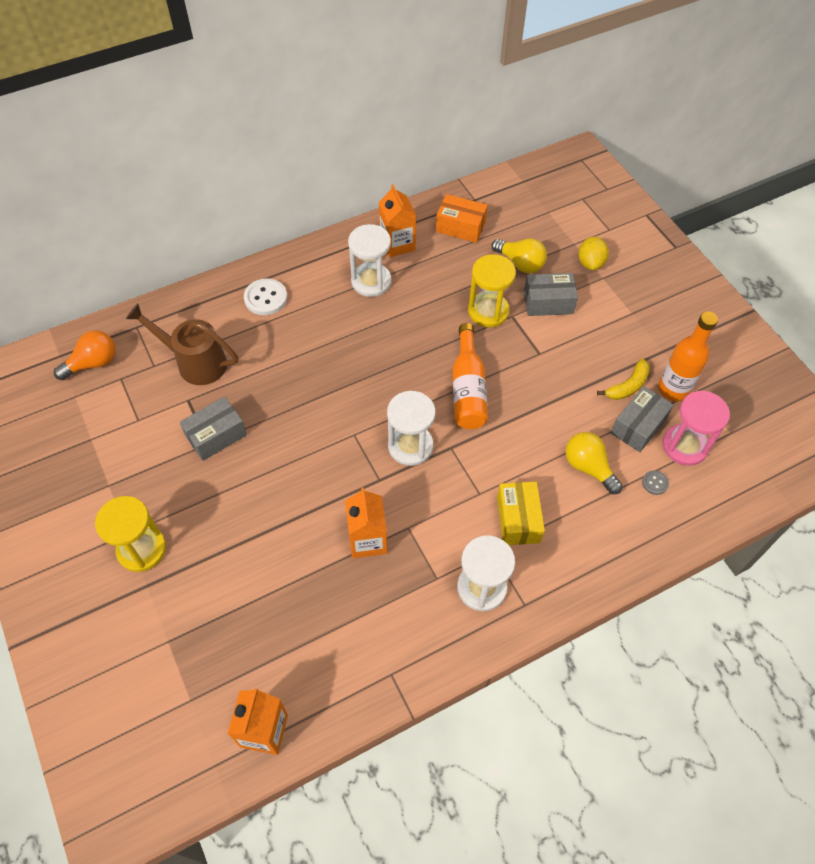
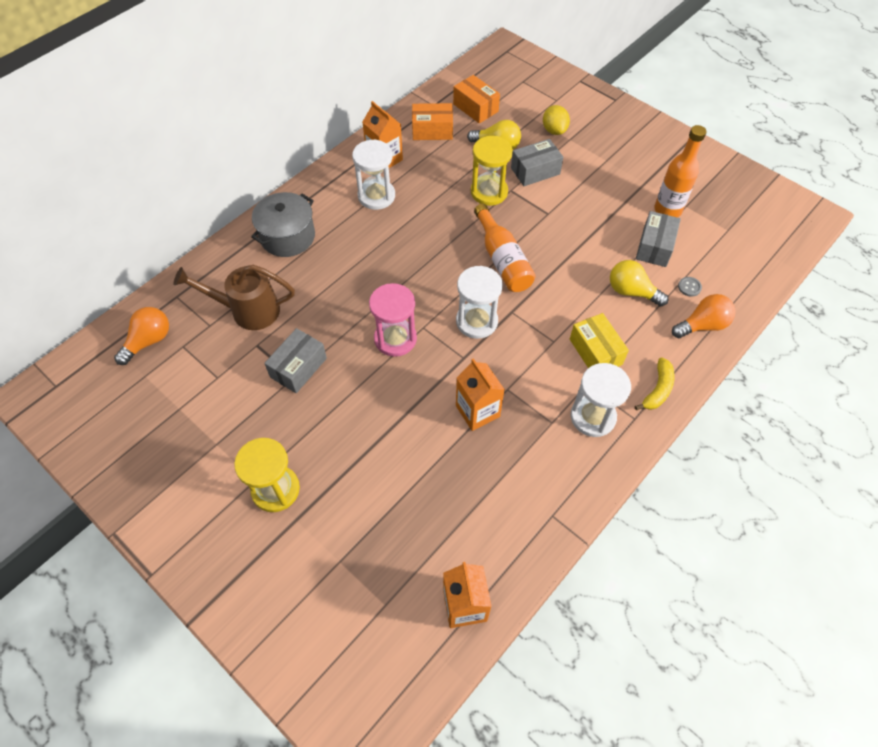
camera: 20 degrees left, 0 degrees up
(265, 298) = (287, 236): white button -> grey pot
(517, 214) = (475, 108): none -> orange box
(627, 386) = (631, 218): yellow banana -> yellow banana (657, 389)
(648, 530) = (702, 325): none -> orange light bulb
(684, 446) = (698, 251): pink hourglass -> pink hourglass (395, 339)

